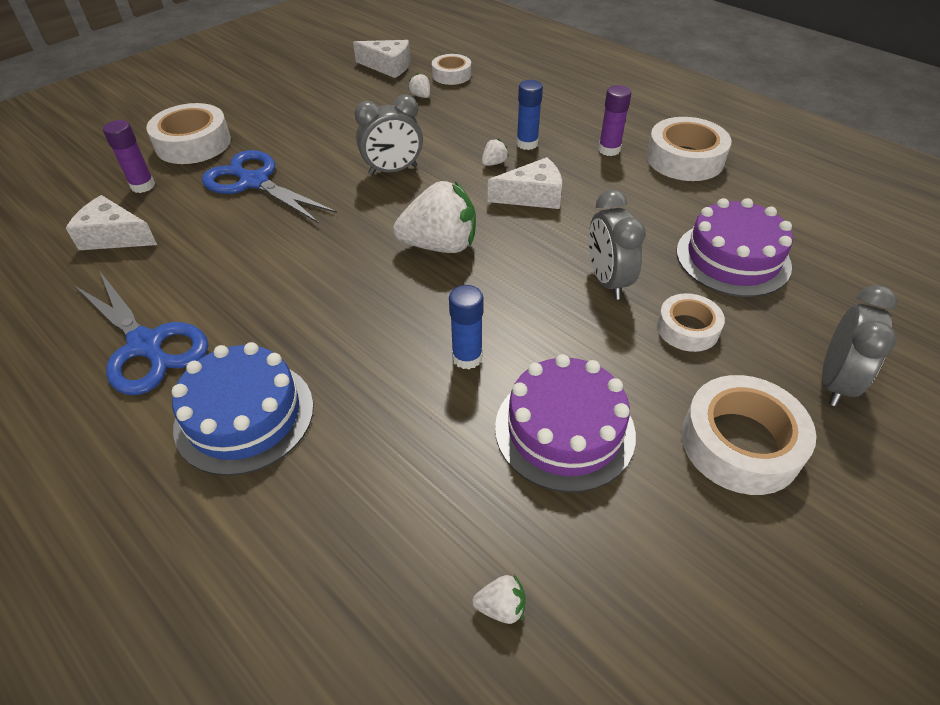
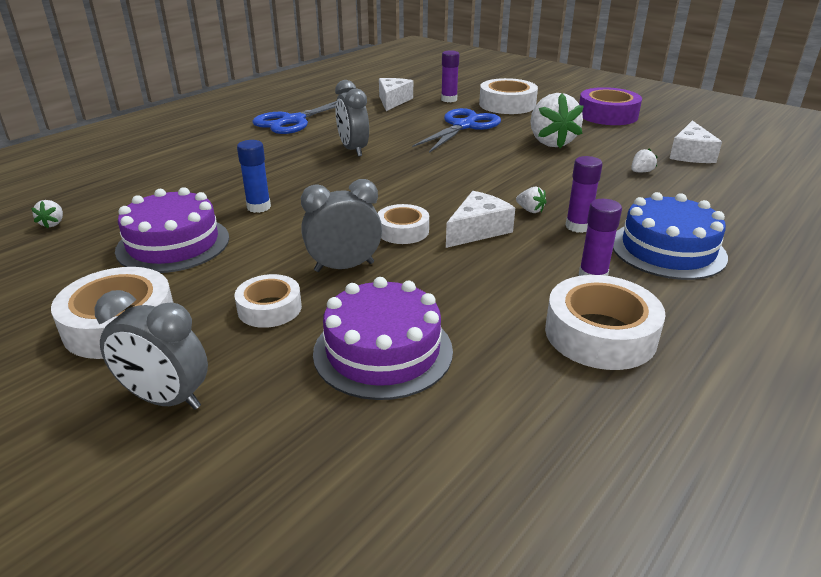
camera: 85 degrees right, 15 degrees down
(244, 416) = (229, 149): blue cake -> blue cake (667, 249)
(266, 87) = (607, 115): none -> purple tape
(393, 170) = (498, 168): grey clock -> grey clock (353, 150)
(440, 245) = (393, 192): white strawberry -> white strawberry (551, 142)
(451, 75) = (701, 184): white tape -> white tape (403, 231)
(527, 144) = (578, 226): blue glue stick -> purple glue stick
(532, 196) = (478, 230): white cheese -> white cheese turned 120 degrees counterclockwise

